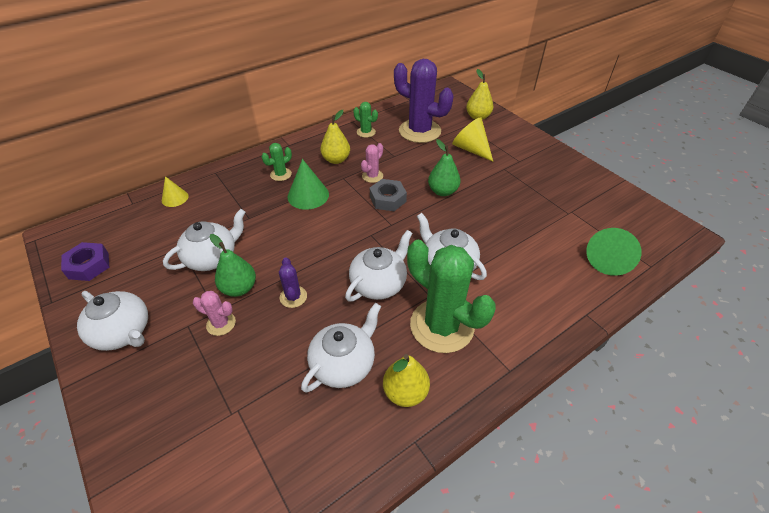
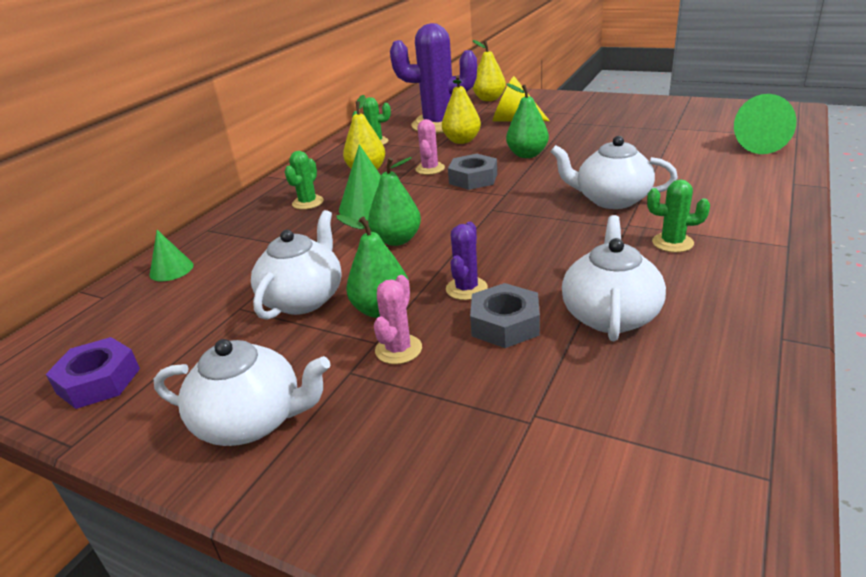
camera: 25 degrees left, 15 degrees down
(175, 198) = (171, 269): yellow cone -> green cone
(221, 323) = (398, 349): pink cactus -> pink cactus turned 60 degrees counterclockwise
(285, 337) = (505, 324): none -> grey nut
(293, 297) = (466, 289): purple cactus -> purple cactus turned 60 degrees clockwise
(296, 234) = (397, 240): none -> green pear
(379, 283) = (556, 240): white teapot -> none
(405, 392) = (712, 305): yellow pear -> yellow pear (462, 141)
(442, 326) = (672, 243): green cactus -> green cactus, size x0.45

